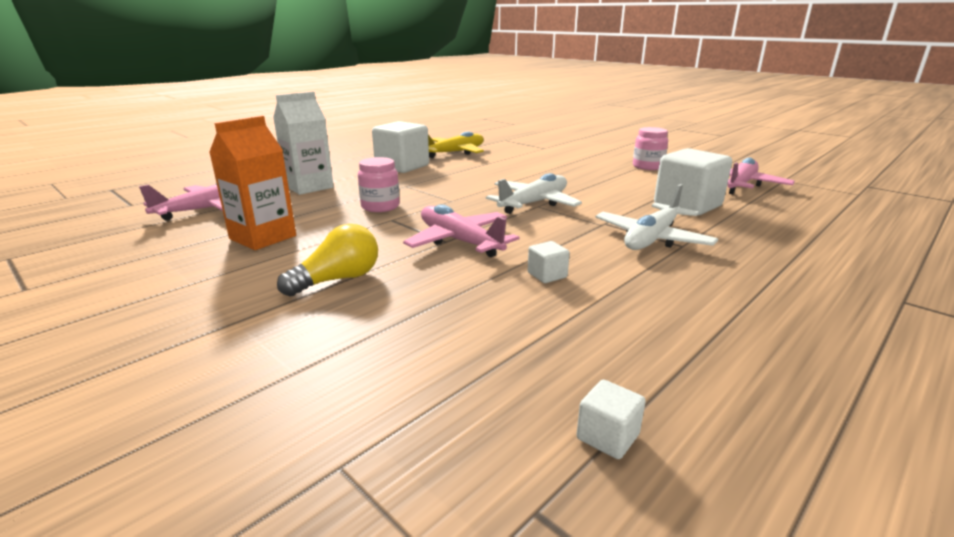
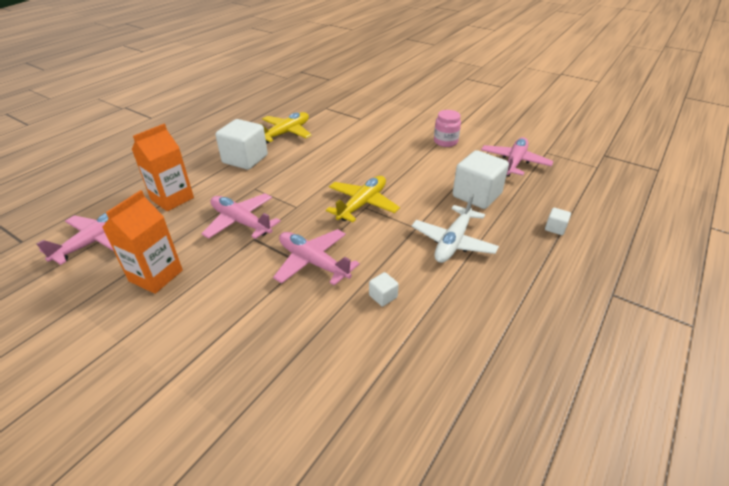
camera: 10 degrees left, 15 degrees up
(309, 187) = (172, 199): white carton -> orange carton
(338, 279) = (232, 322): yellow light bulb -> none
(380, 206) = (241, 222): pink jar -> pink plane
(534, 203) = (362, 204): white plane -> yellow plane
(607, 437) = (436, 450): white cube -> white cube (555, 228)

